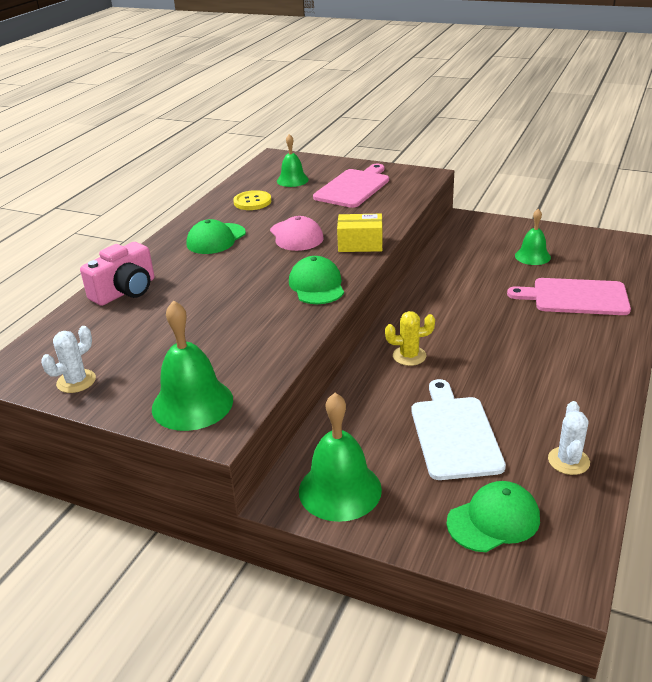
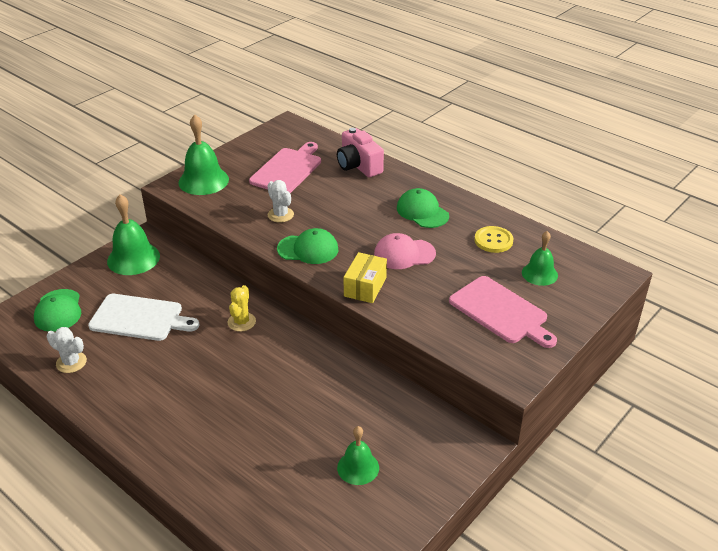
camera: 105 degrees right, 5 degrees up
(76, 381) = (259, 145): white cactus -> white cactus (280, 215)
(575, 297) = (258, 465): pink cutting board -> pink cutting board (288, 169)

